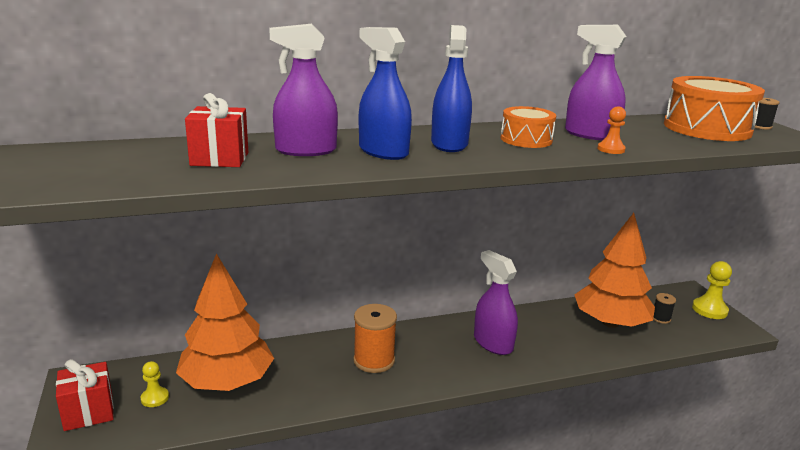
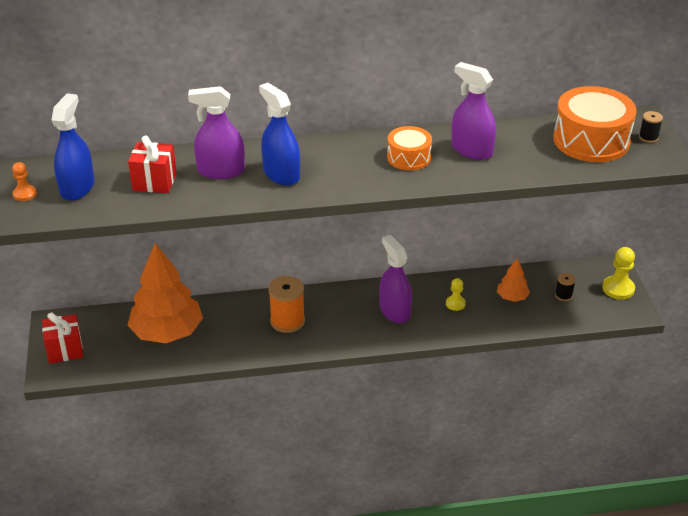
camera: 10 degrees right, 15 degrees up
(155, 398) = (112, 342): yellow pawn -> yellow pawn (455, 304)
(449, 144) = (339, 163): blue spray bottle -> blue spray bottle (77, 188)
(610, 323) = (512, 297): orange tree -> orange tree, size x0.46
(611, 149) = (475, 174): orange pawn -> orange pawn (24, 194)

